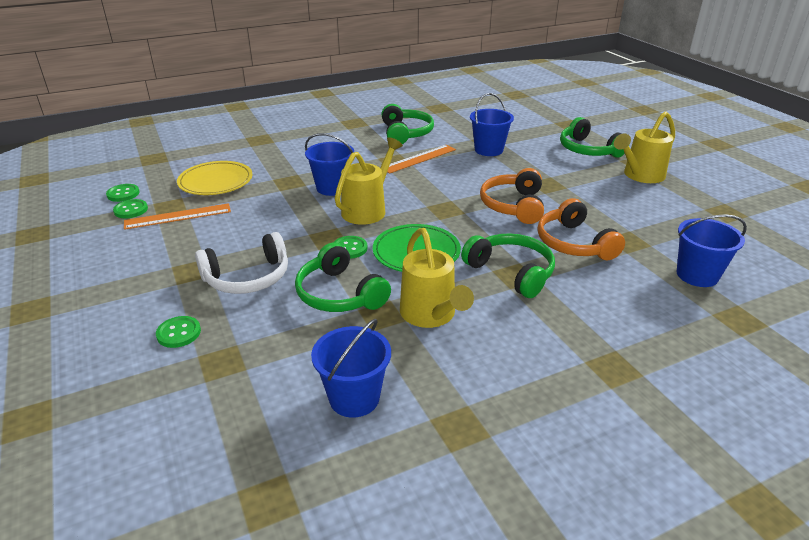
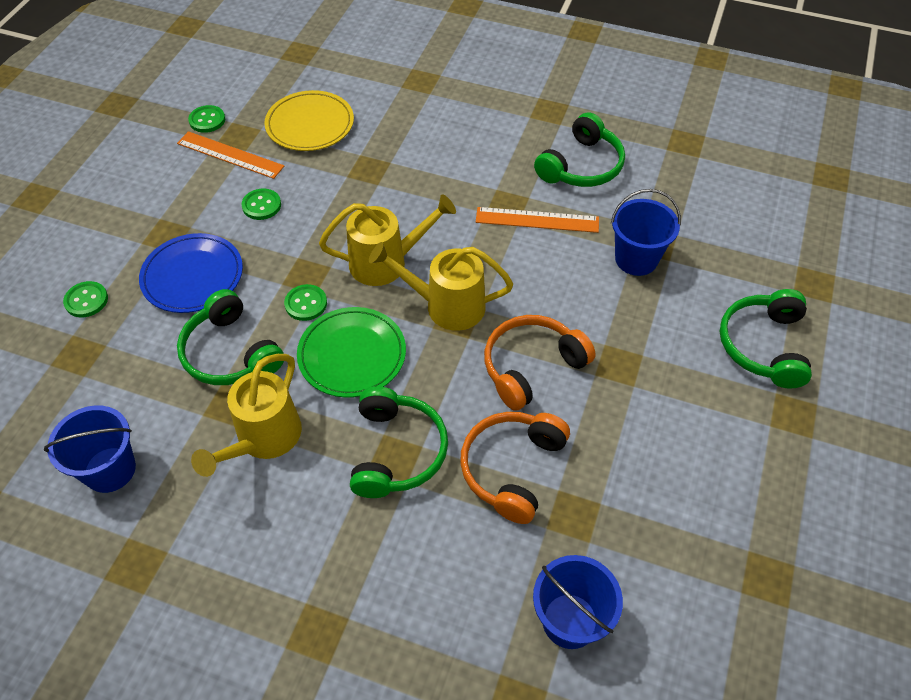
camera: 45 degrees right, 20 degrees up
(123, 194) = (224, 92): green button -> green button (261, 205)
(248, 278) = (192, 276): white headphones -> blue plate
(332, 188) = (395, 206): blue bucket -> none
(339, 294) = (230, 353): green headphones -> green headphones turned 45 degrees counterclockwise
(640, 176) = (758, 437): yellow watering can -> yellow watering can (445, 305)

